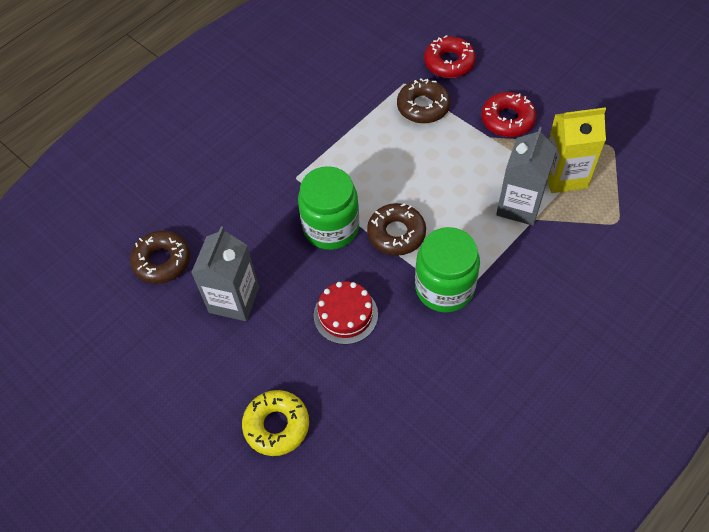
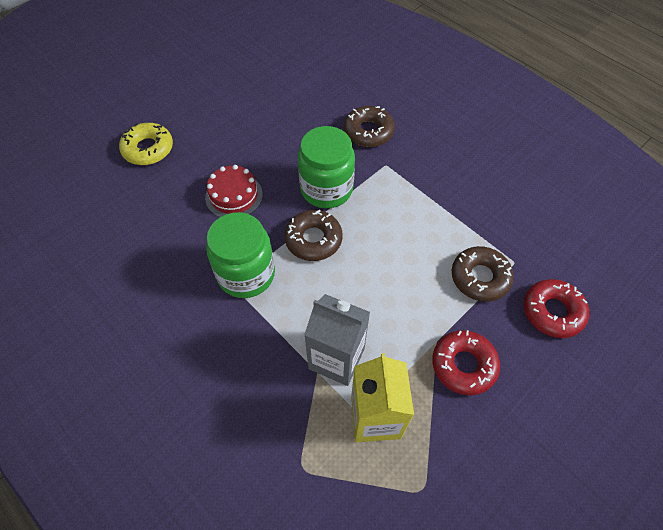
camera: 90 degrees right, 0 degrees up
(162, 261) = (307, 81): brown donut -> brown donut (368, 131)
(234, 300) = (263, 124): grey carton -> none

